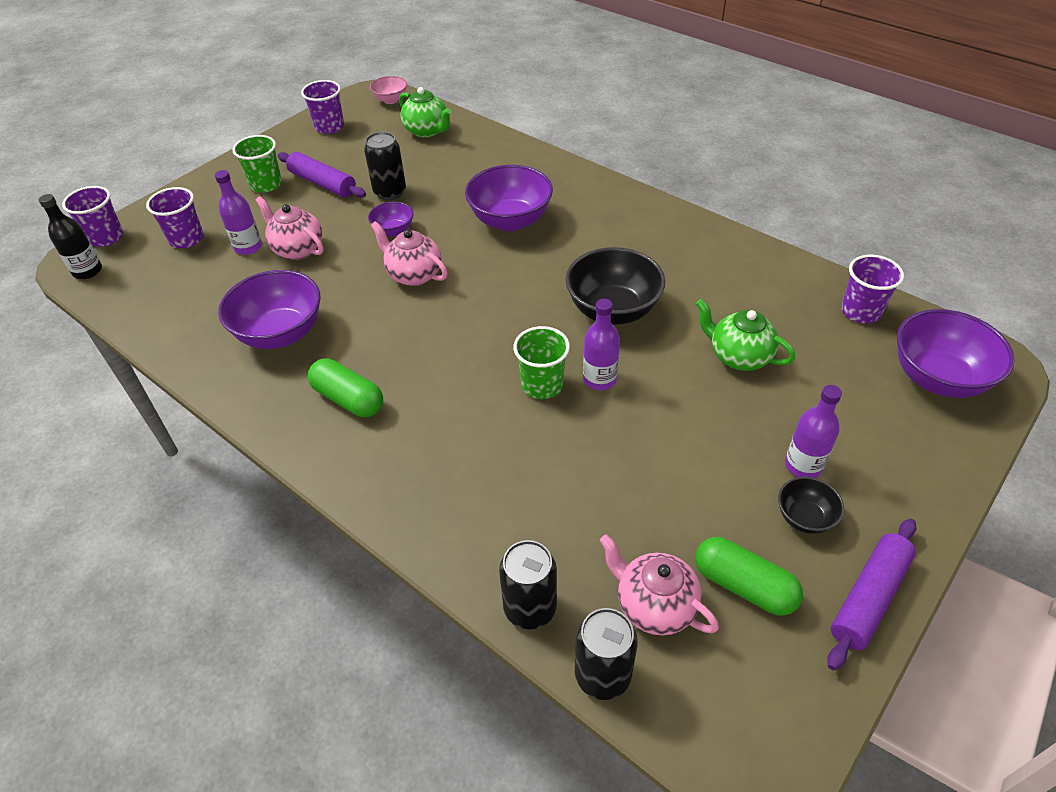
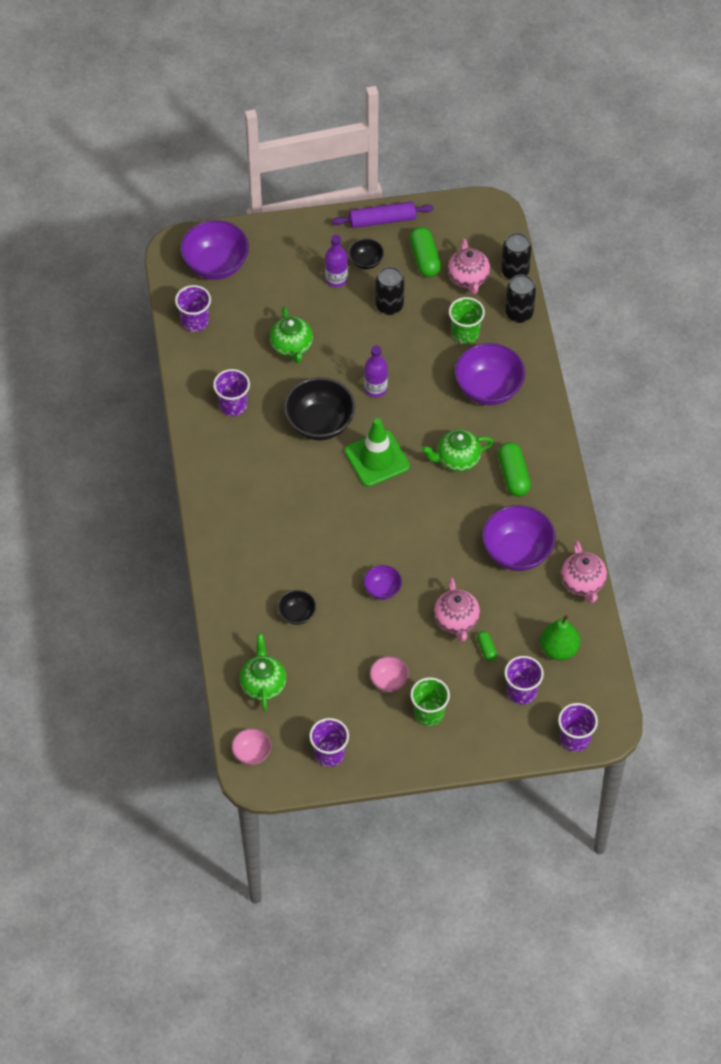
camera: 140 degrees left, 10 degrees up
(87, 271) = (604, 708): black bottle -> none
(169, 286) = (559, 649): none -> green pear
(248, 247) = (486, 649): purple bottle -> green capsule
(323, 183) = (389, 681): purple rolling pin -> pink bowl
(390, 192) = (352, 632): black can -> black can (389, 306)
(413, 275) = (404, 539): pink teapot -> pink teapot (583, 583)
(430, 372) = (457, 459): none -> green teapot
(450, 177) = (297, 614): none -> black bowl
(510, 220) = (301, 539): purple bowl -> purple bowl (488, 389)
(517, 318) = (377, 459): none -> green traffic cone
(542, 385) = (407, 408): green cup -> green cup (465, 333)
(712, 270) = (233, 405): none -> purple cup

